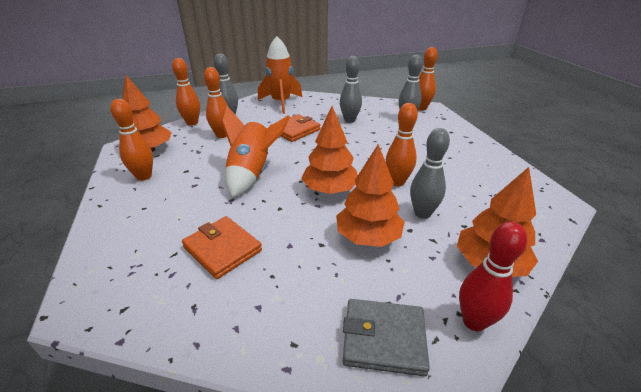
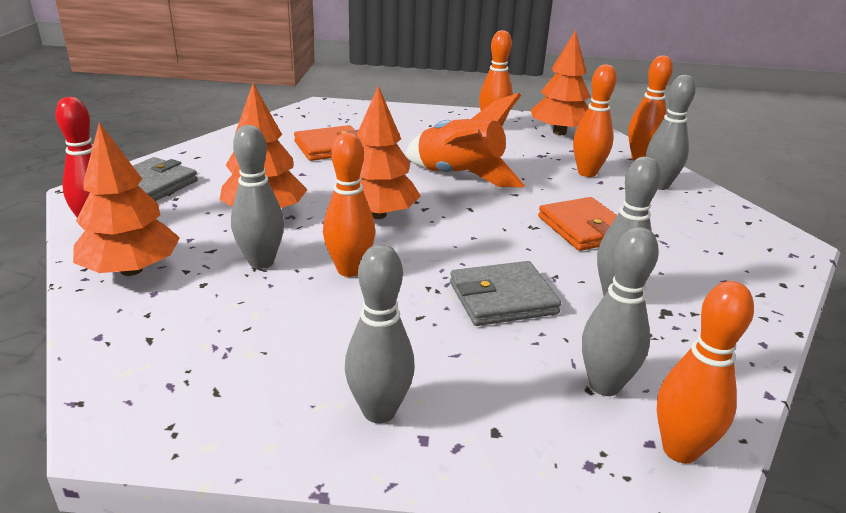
camera: 110 degrees right, 5 degrees down
(281, 103) = (729, 240): orange rocket -> none
(377, 140) = (502, 298): none -> grey wallet
(471, 151) = (379, 411): none -> grey bowling pin

